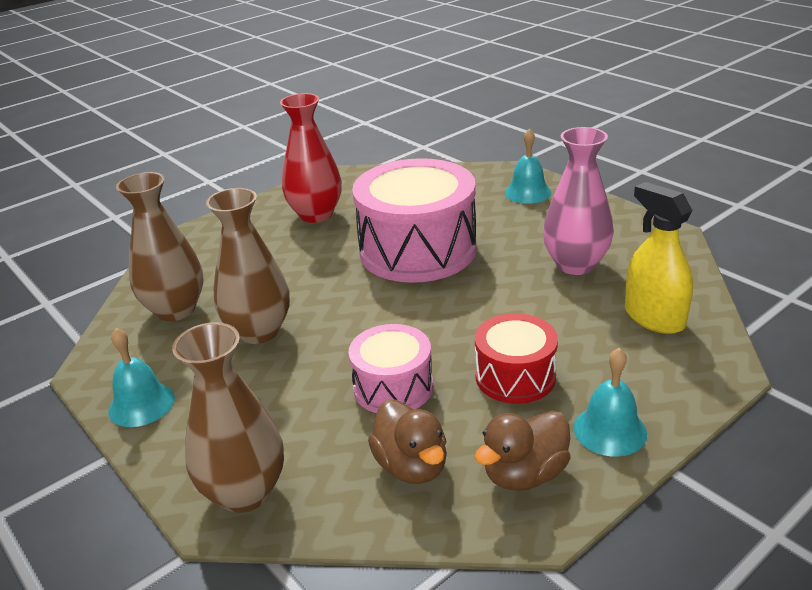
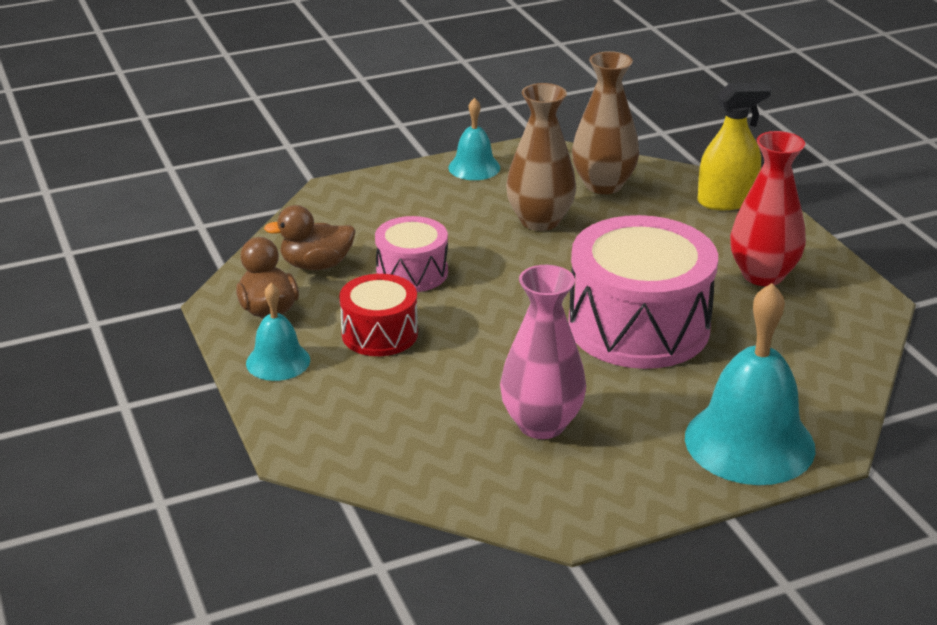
camera: 105 degrees right, 0 degrees up
(245, 492) = (346, 200): brown vase -> none
(528, 192) = (749, 442): turquoise bell -> turquoise bell, size x1.87
(654, 318) = (406, 442): yellow spray bottle -> yellow spray bottle (726, 201)

